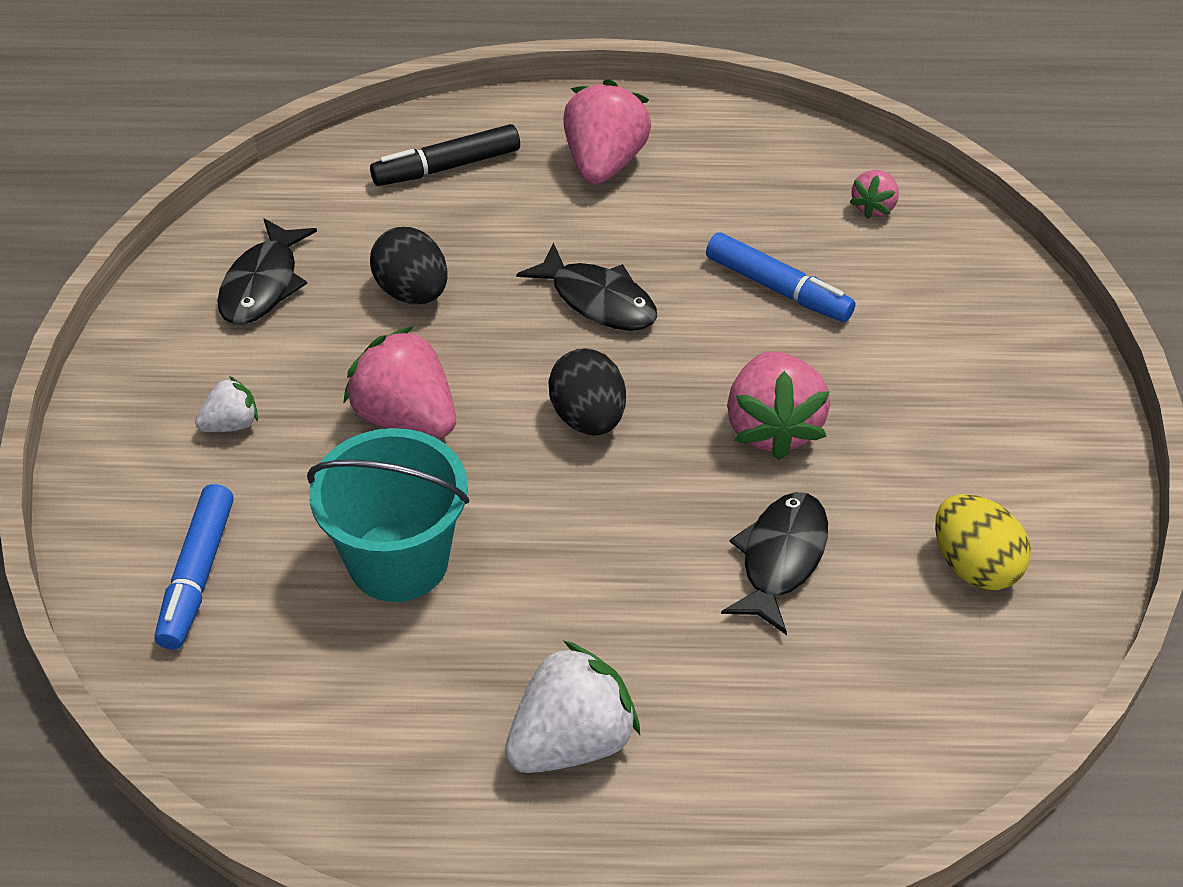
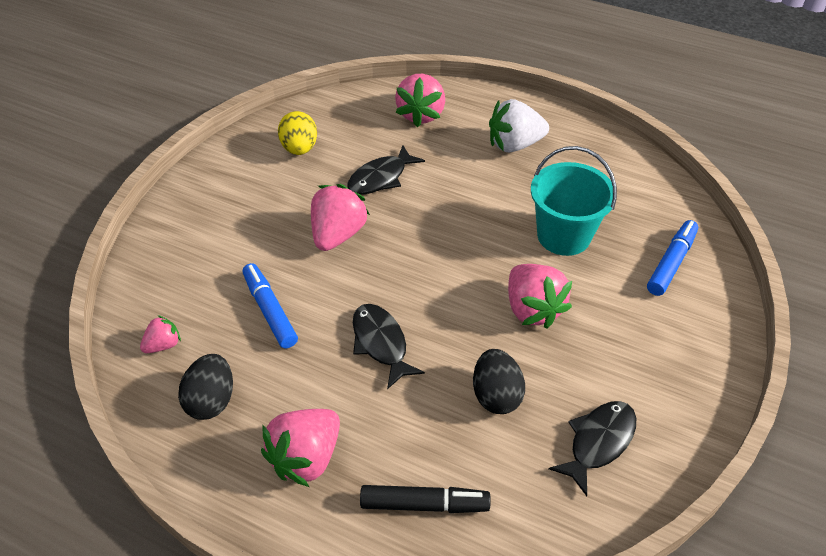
camera: 155 degrees left, 0 degrees up
(231, 424) = (639, 342): white strawberry -> none
(588, 418) = (430, 273): black egg -> black egg (211, 400)
(809, 749) = (421, 114): none -> pink strawberry

